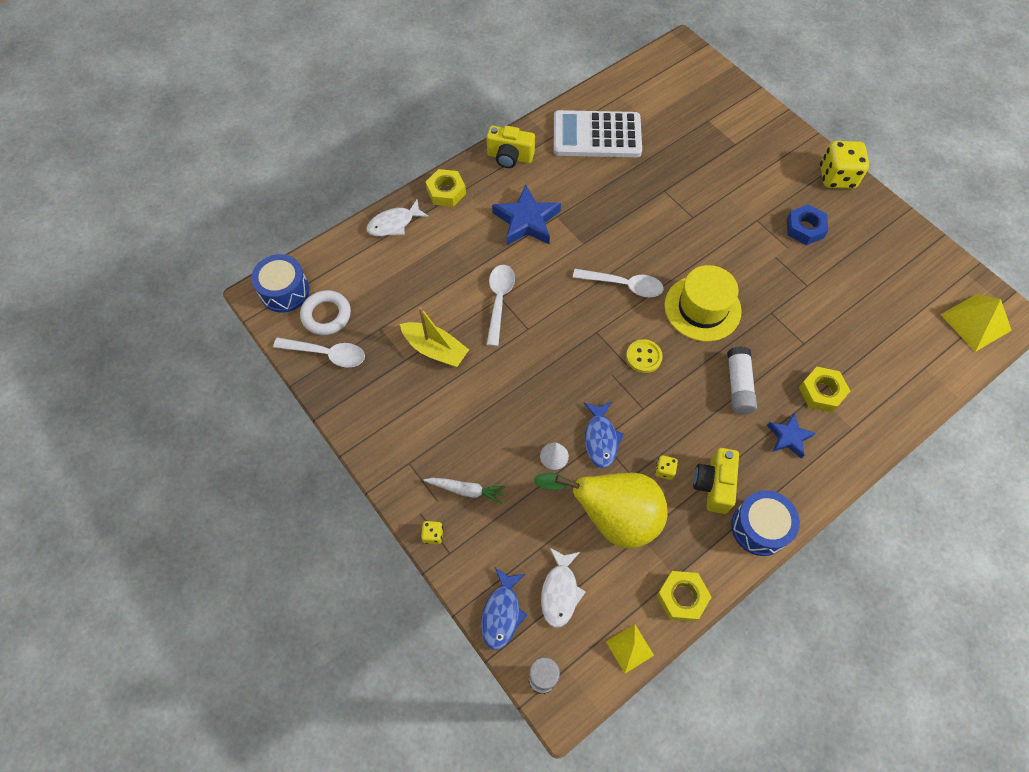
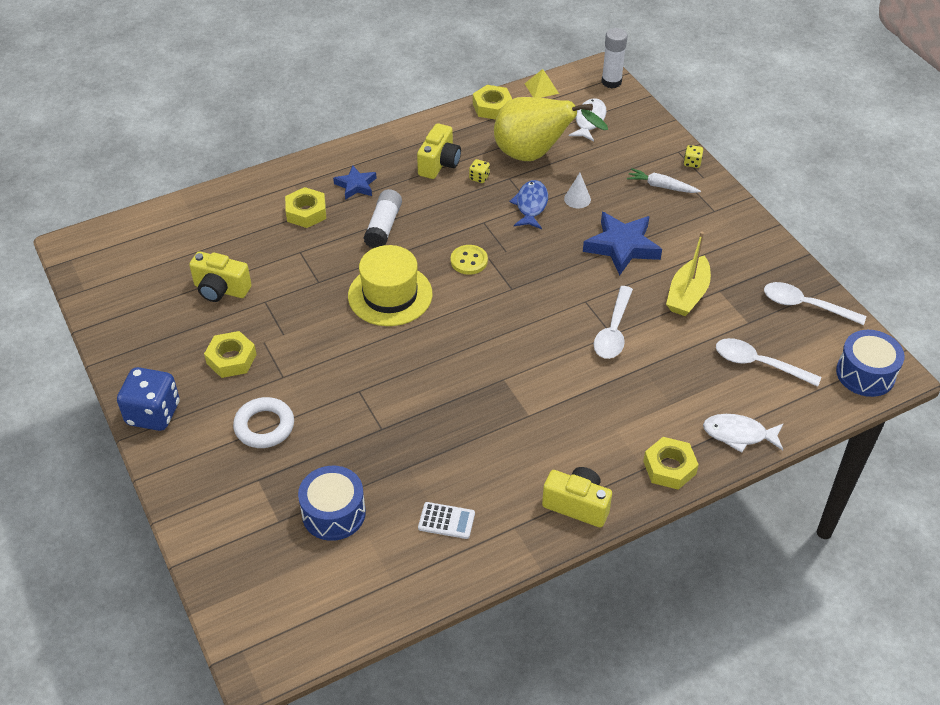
camera: 170 degrees left, 15 degrees down
(326, 315) = (811, 342): white ring -> white ring (264, 426)
(394, 224) = (738, 434): white fish -> white fish turned 150 degrees counterclockwise
(435, 349) = (687, 295): yellow boat -> yellow boat turned 105 degrees counterclockwise
(502, 613) = (637, 115): blue fish -> none
(526, 221) = (568, 415): blue star -> blue star (622, 247)
(597, 135) = (446, 521): white calculator -> white calculator, size x0.41
(624, 285) = (468, 328): white spoon -> white spoon (758, 364)
(759, 528) = (412, 135): blue drum -> blue drum (333, 513)
(805, 228) = (231, 359): blue nut -> yellow nut
(836, 177) = (153, 414): yellow dice -> blue dice
(851, 291) = (221, 289): none -> yellow camera
(975, 322) = (113, 246): yellow pyramid -> none

